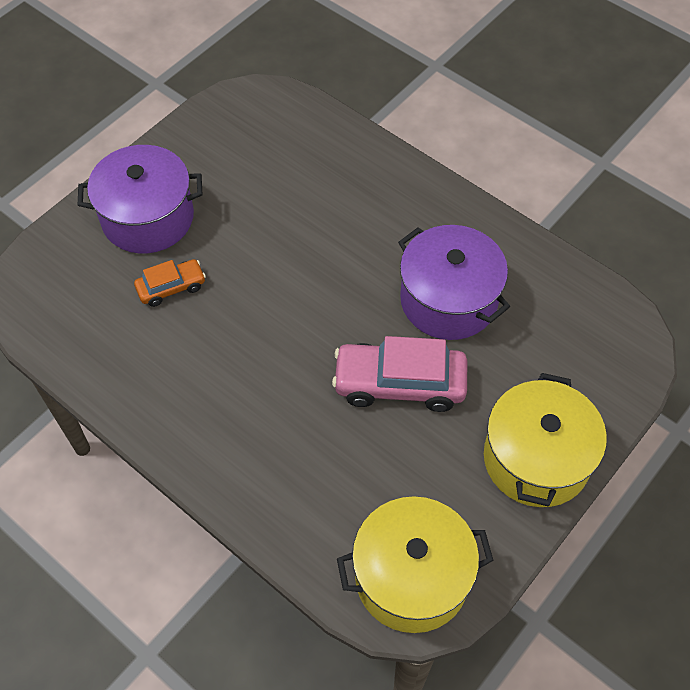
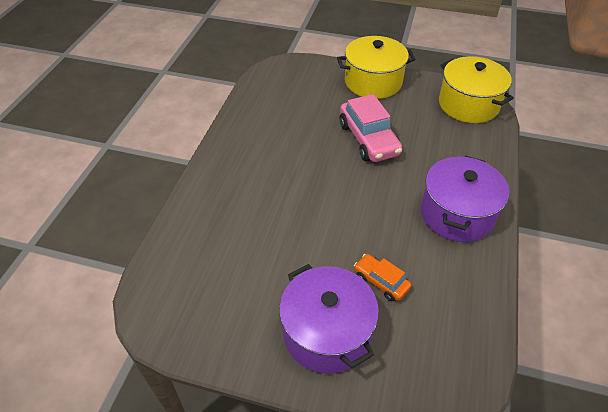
camera: 115 degrees left, 10 degrees down
(448, 300) = (297, 136): purple pot -> purple pot (457, 214)

